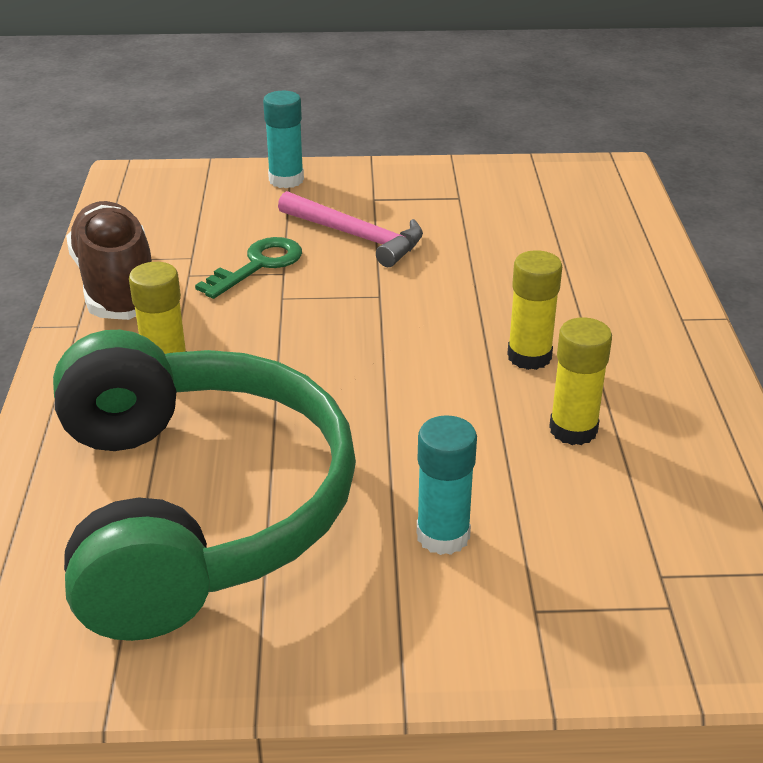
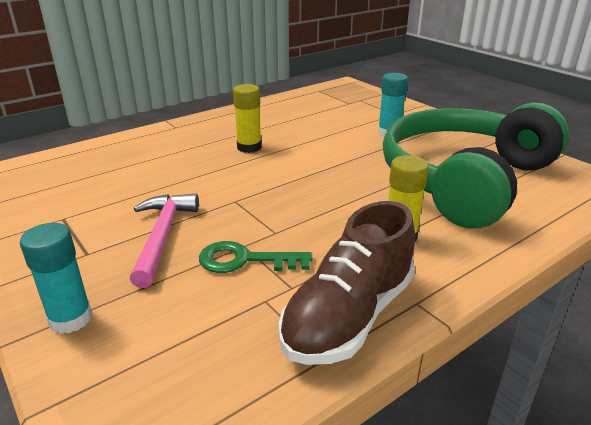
camera: 125 degrees left, 5 degrees down
(573, 430) = (292, 128): yellow glue stick -> none

